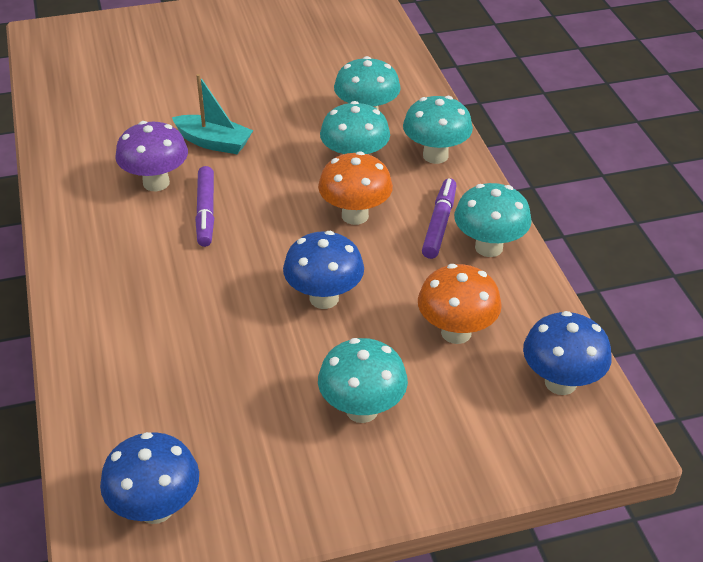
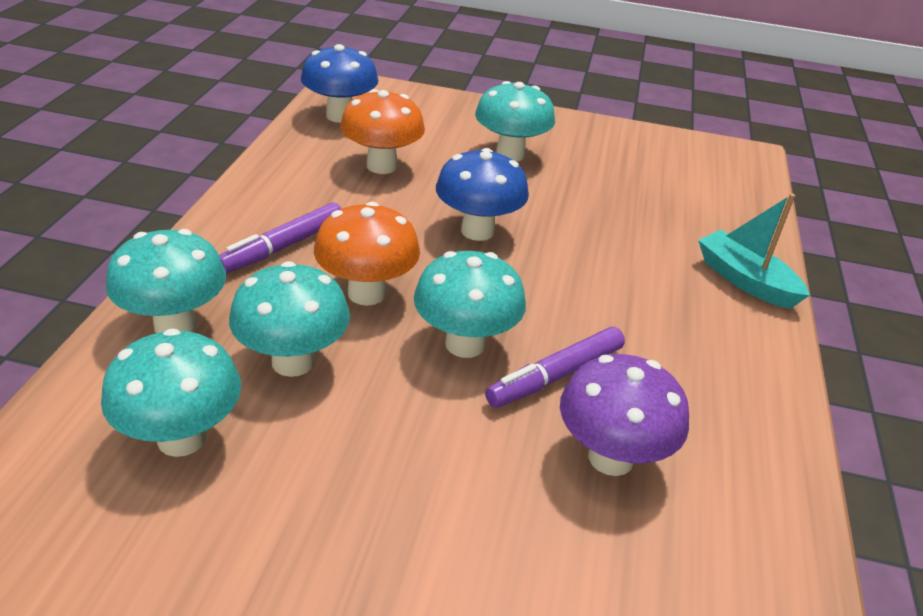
camera: 155 degrees left, 5 degrees down
(156, 508) = (703, 163): blue mushroom -> none
(205, 212) = (555, 376): purple marker -> purple marker turned 150 degrees counterclockwise
(214, 142) = (477, 500): turquoise boat -> turquoise boat (745, 280)
(488, 247) = (264, 208): turquoise mushroom -> turquoise mushroom (465, 344)

